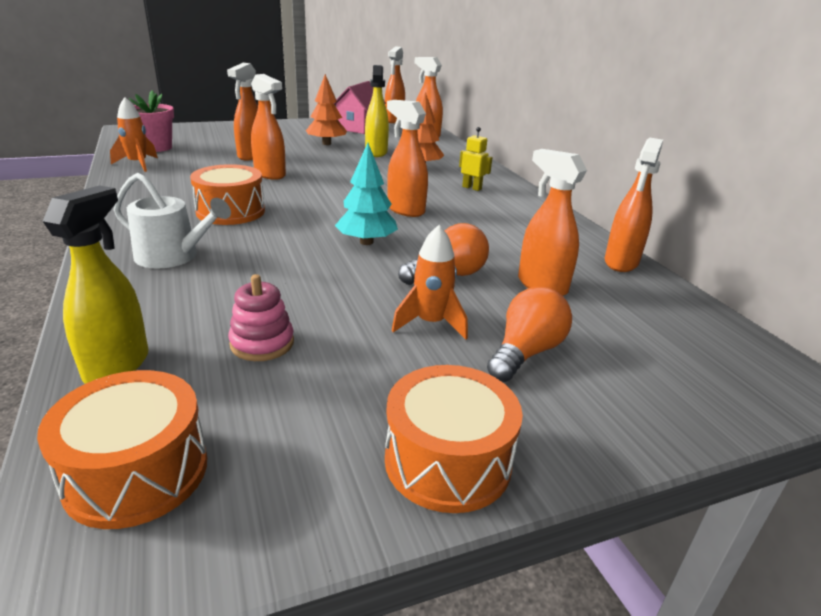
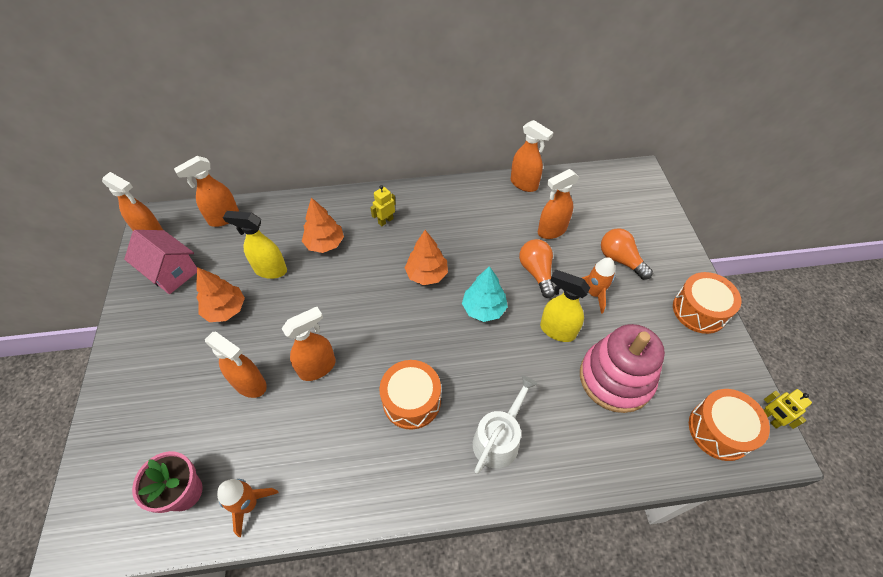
camera: 75 degrees left, 25 degrees up
(117, 365) = (640, 453): yellow spray bottle -> yellow spray bottle (557, 330)
(146, 577) = (770, 419): none -> yellow robot
(262, 343) = (615, 378): pink stacking toy -> pink stacking toy, size x2.04
(405, 210) = (426, 274): orange spray bottle -> orange tree

